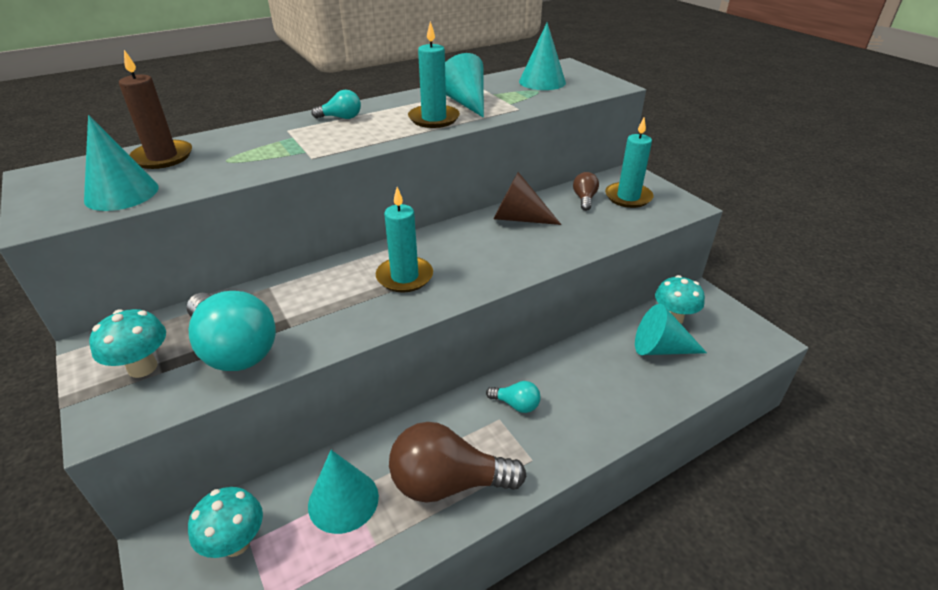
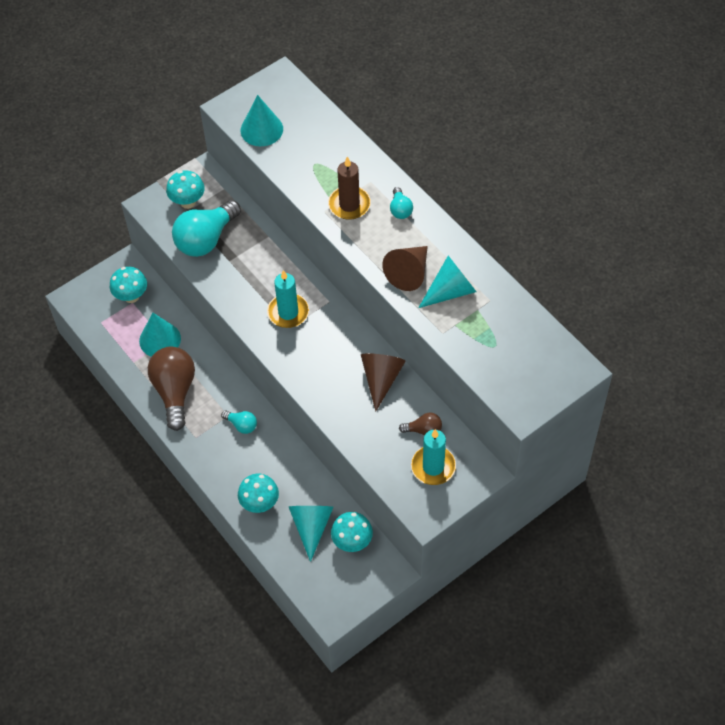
camera: 85 degrees right, 20 degrees up
(163, 157) = (314, 127): brown candle -> brown candle (349, 204)
(434, 119) = (409, 273): turquoise candle -> brown cone
(516, 404) = (241, 425): turquoise light bulb -> turquoise light bulb turned 75 degrees counterclockwise
(542, 82) = (519, 348): turquoise cone -> none
(635, 393) = (260, 503): none -> turquoise mushroom

